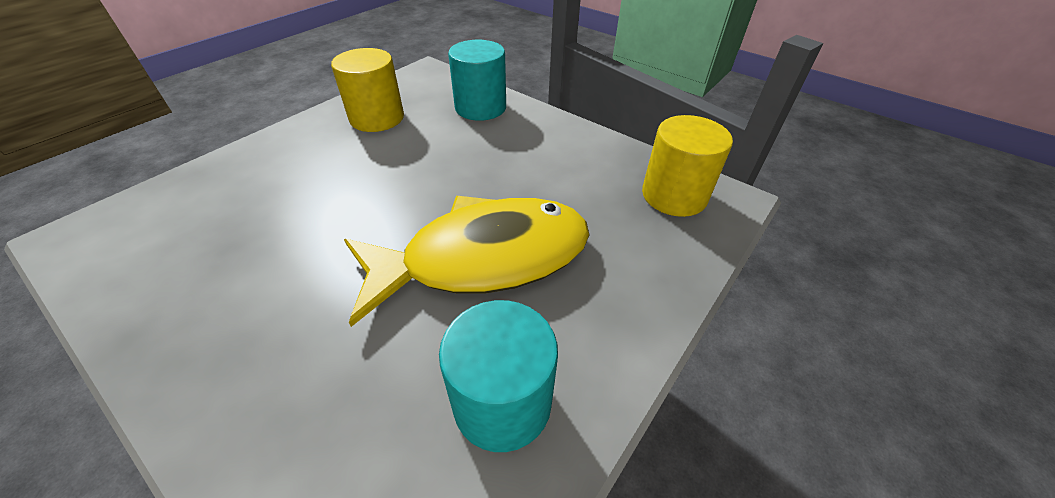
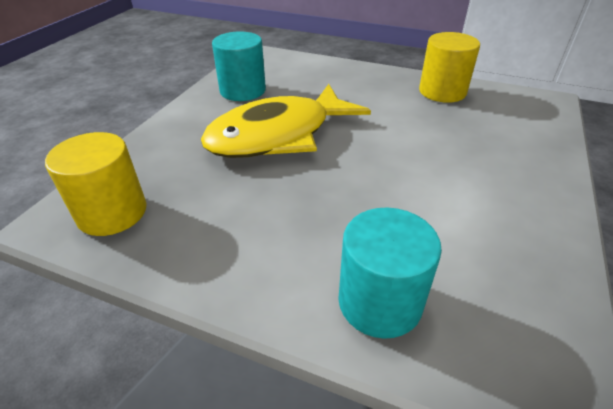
camera: 165 degrees right, 5 degrees down
(377, 118) = (496, 243): yellow cylinder -> yellow cylinder (442, 92)

